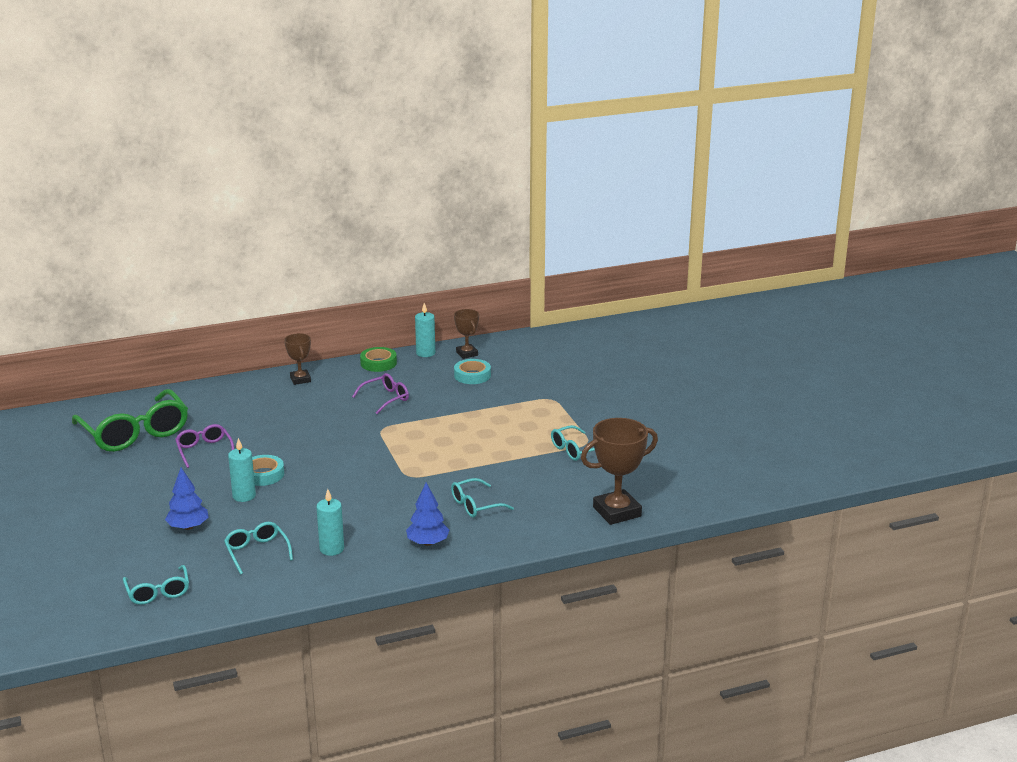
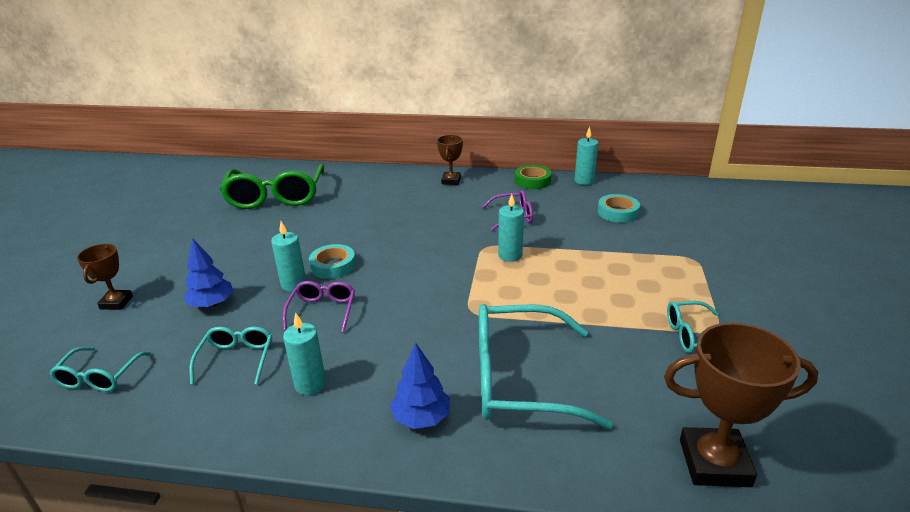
camera: 30 degrees right, 5 degrees up
(204, 450) = (310, 226): purple glasses -> purple glasses (322, 310)
(408, 430) = (510, 255): none -> turquoise candle
(467, 354) = (625, 189): brown trophy -> brown trophy (116, 302)
(475, 505) = (518, 379): turquoise glasses -> turquoise glasses, size x1.97

